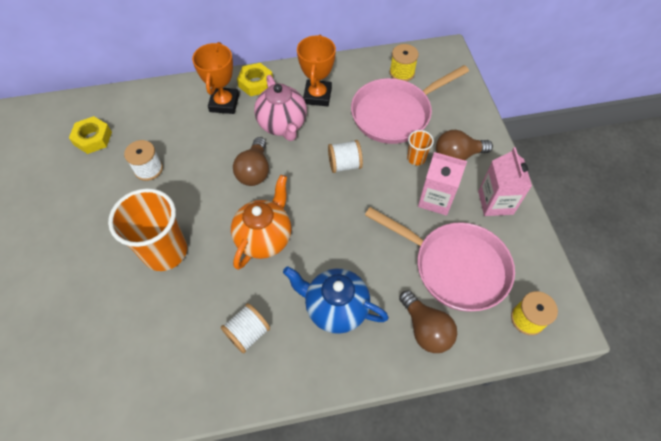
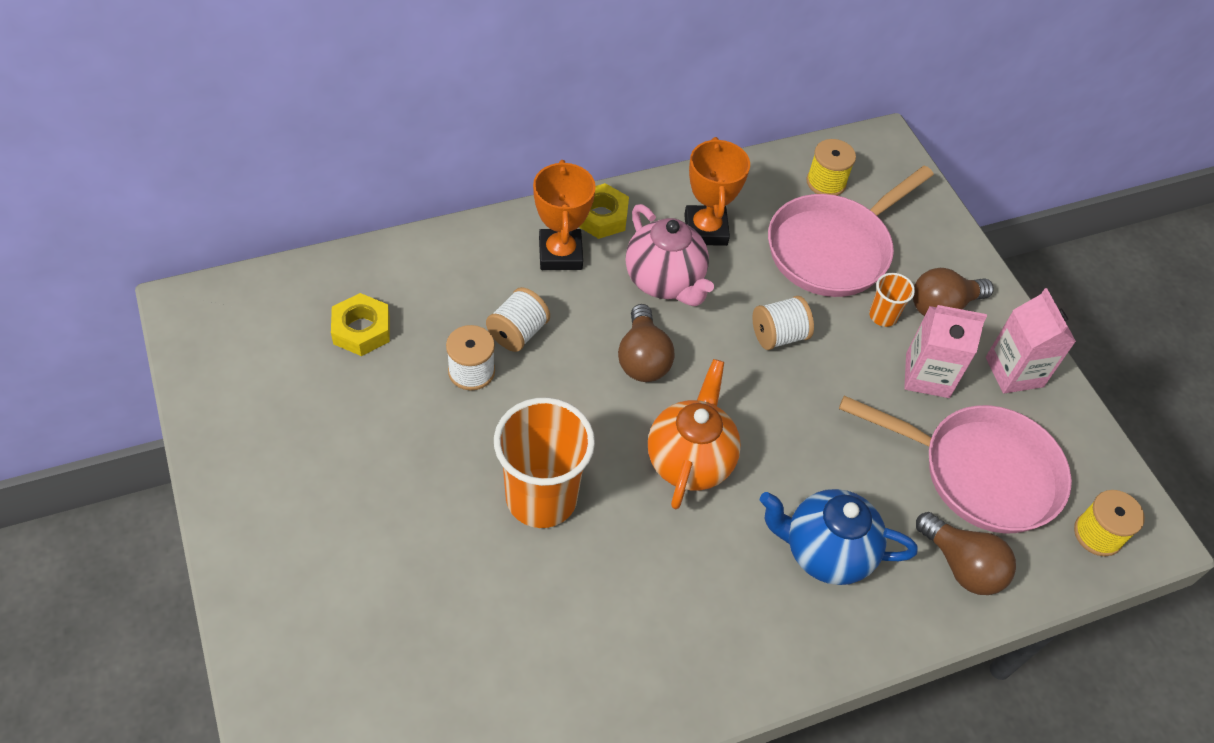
camera: 15 degrees left, 5 degrees down
(248, 333) = (707, 603): white spool -> white spool (518, 332)

